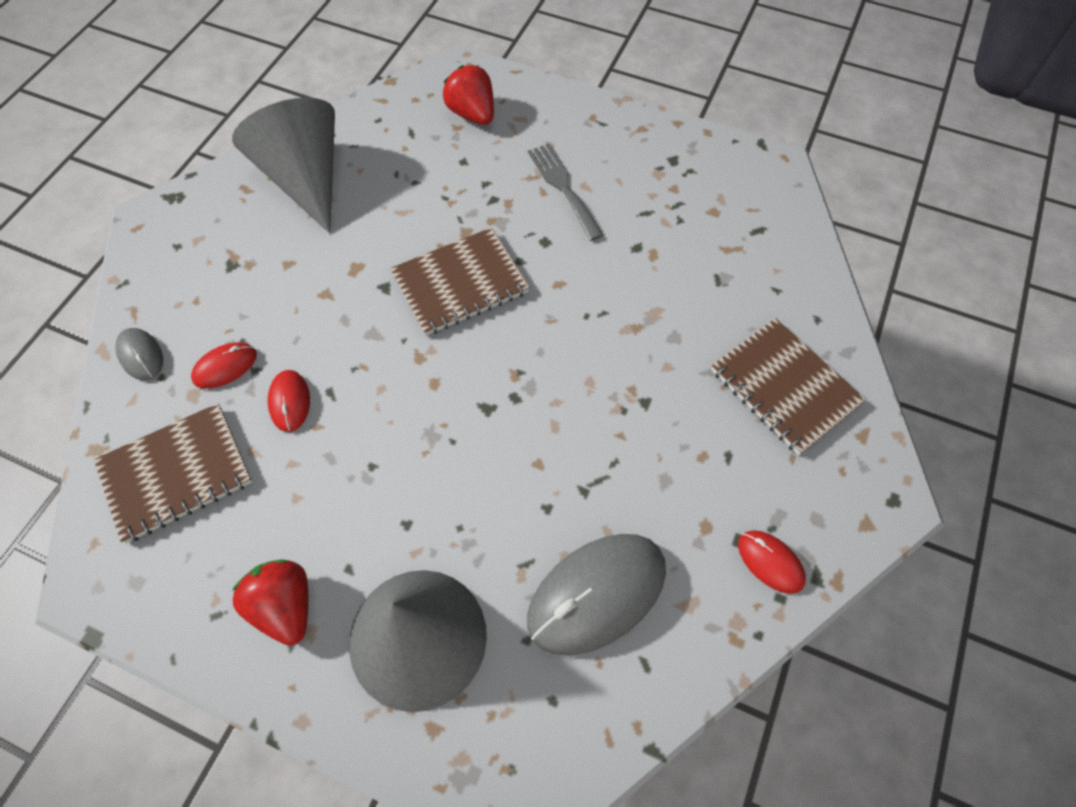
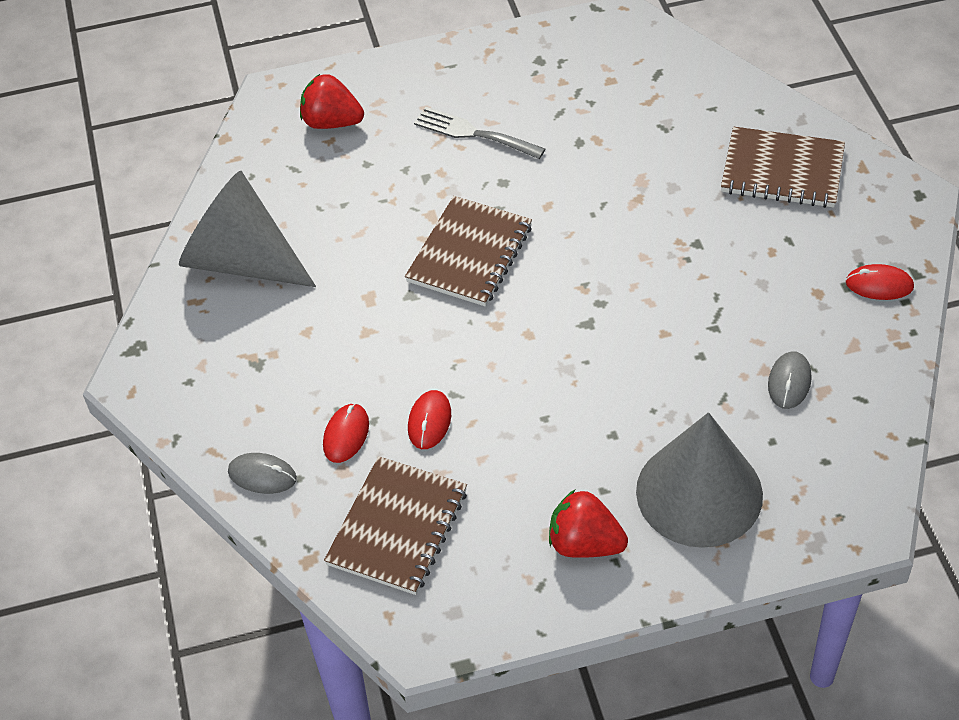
camera: 35 degrees left, 10 degrees down
(289, 401) = (429, 421): red mouse -> red mouse turned 60 degrees clockwise
(597, 594) = (789, 382): grey mouse -> grey mouse, size x0.49

